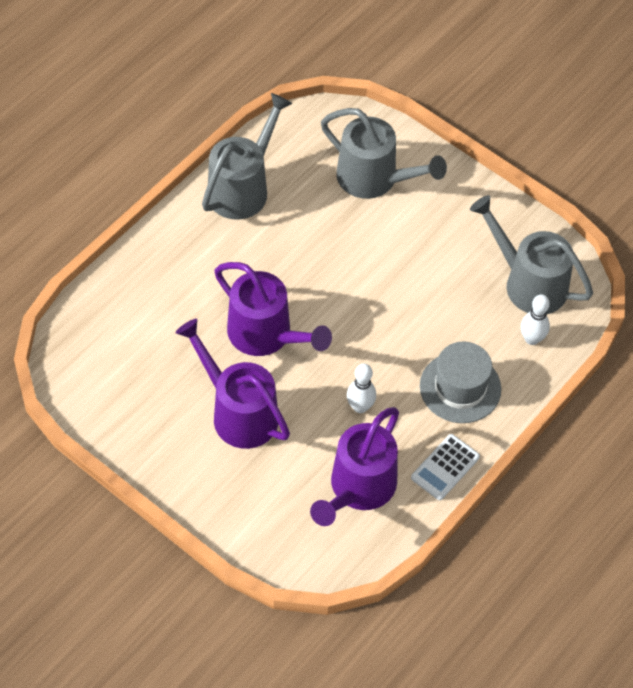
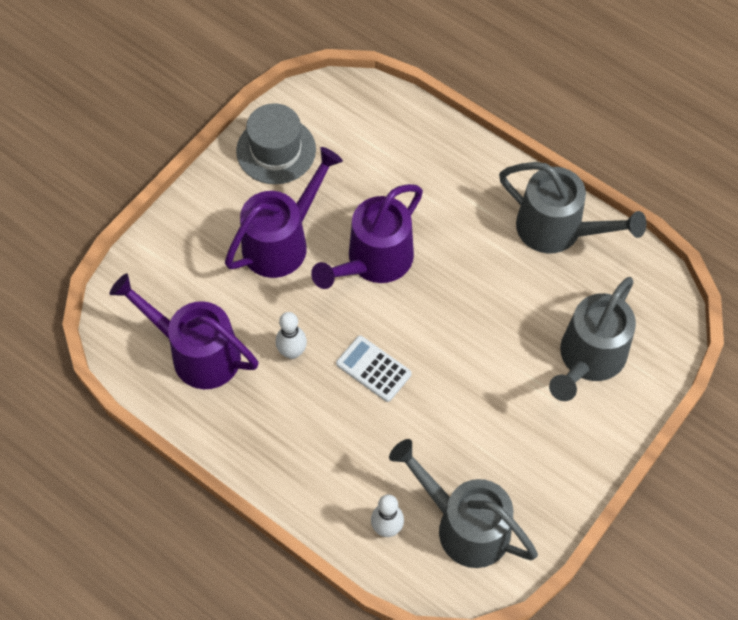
camera: 90 degrees right, 5 degrees up
(445, 467) = (221, 436): white calculator -> white calculator (373, 369)
(460, 387) = (319, 451): grey hat -> grey hat (276, 150)
(527, 282) = (463, 525): grey watering can -> grey watering can turned 90 degrees counterclockwise

